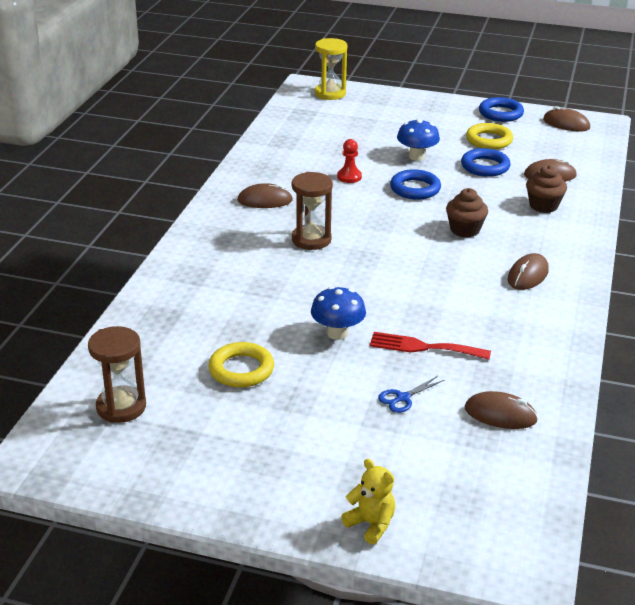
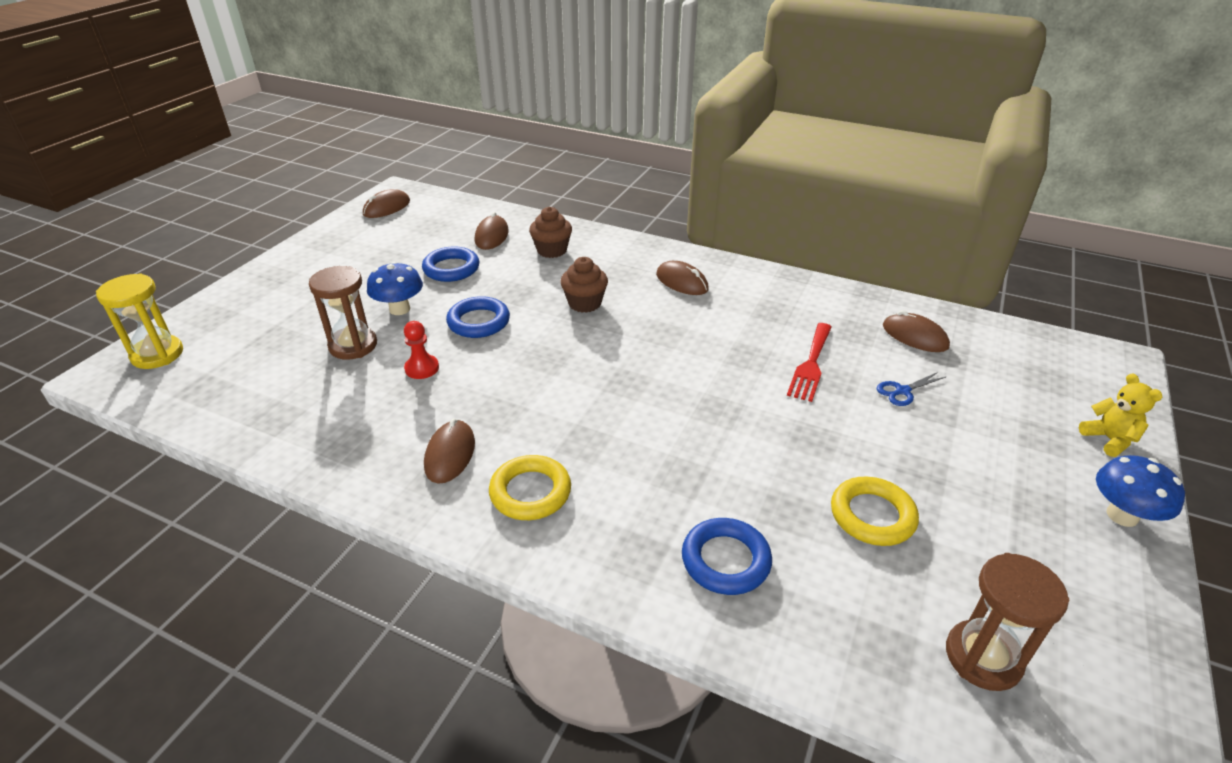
camera: 80 degrees left, 5 degrees up
(311, 240) = (573, 420): brown hourglass -> brown hourglass (353, 345)
(337, 333) = (788, 423): blue mushroom -> blue mushroom (1122, 515)
(371, 524) = (1109, 439): yellow teddy bear -> yellow teddy bear turned 105 degrees clockwise
(402, 398) = (902, 391): blue scissors -> blue scissors turned 90 degrees clockwise
(489, 140) = (391, 256): yellow ring -> yellow ring (530, 492)
(500, 113) = (332, 238): blue ring -> blue ring (725, 560)
(500, 414) = (914, 336): brown mouse -> brown mouse turned 75 degrees counterclockwise

